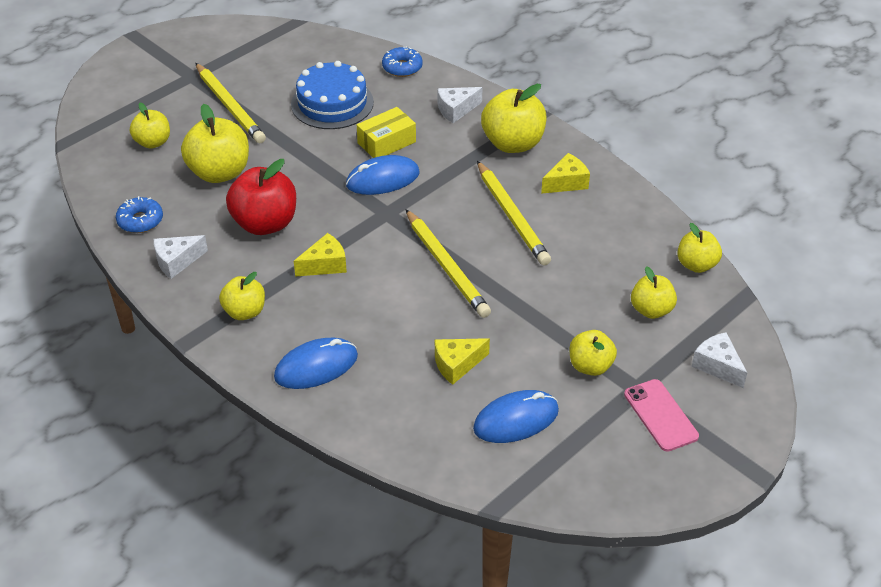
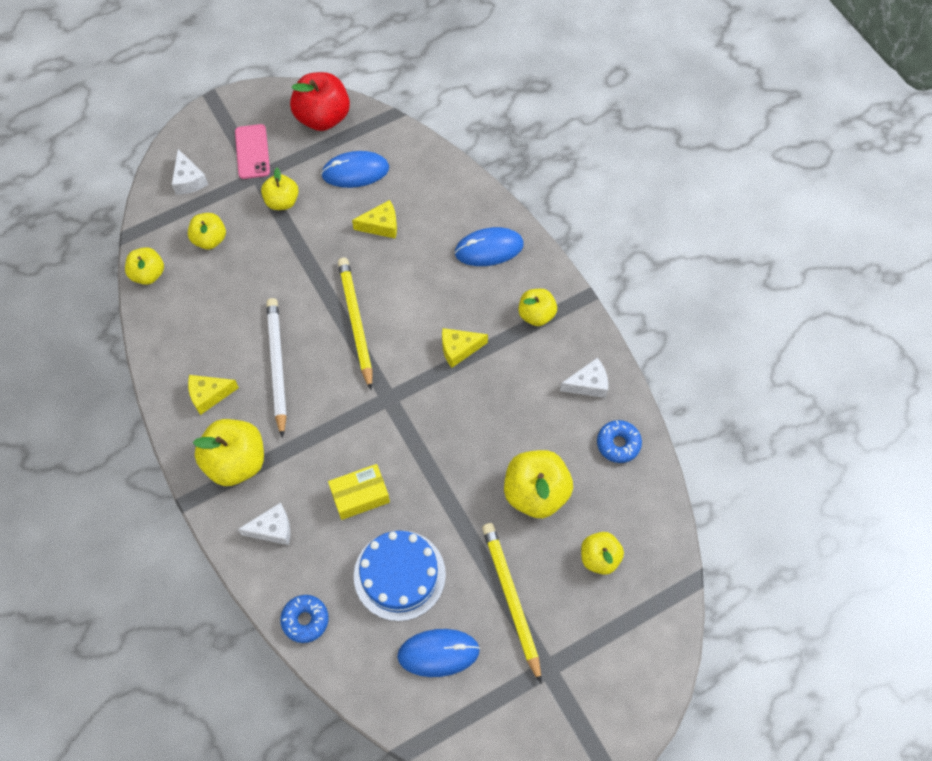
camera: 165 degrees left, 20 degrees up
(265, 223) = (502, 411): red apple -> red apple (323, 117)
(382, 179) = (379, 443): blue mouse -> blue mouse (438, 653)
(511, 216) = (277, 365): yellow pencil -> white pencil

